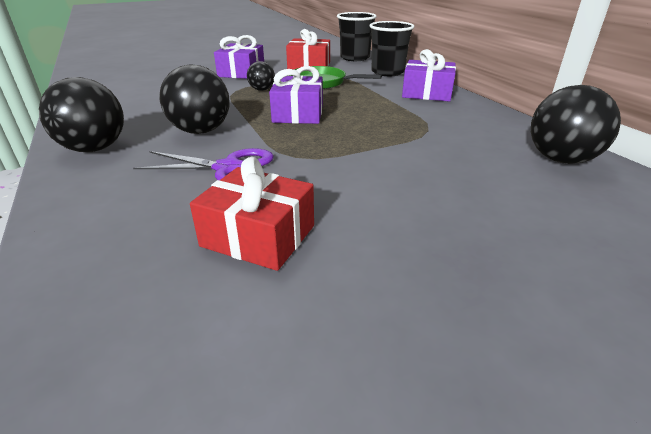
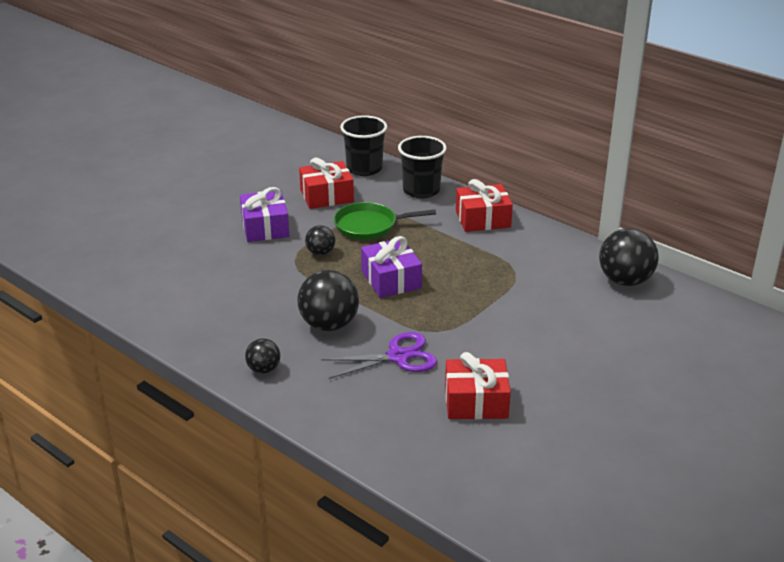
camera: 25 degrees left, 0 degrees up
(94, 148) = (263, 369): black ball -> black ball, size x0.55
(427, 93) = (483, 219): purple gift -> red gift

